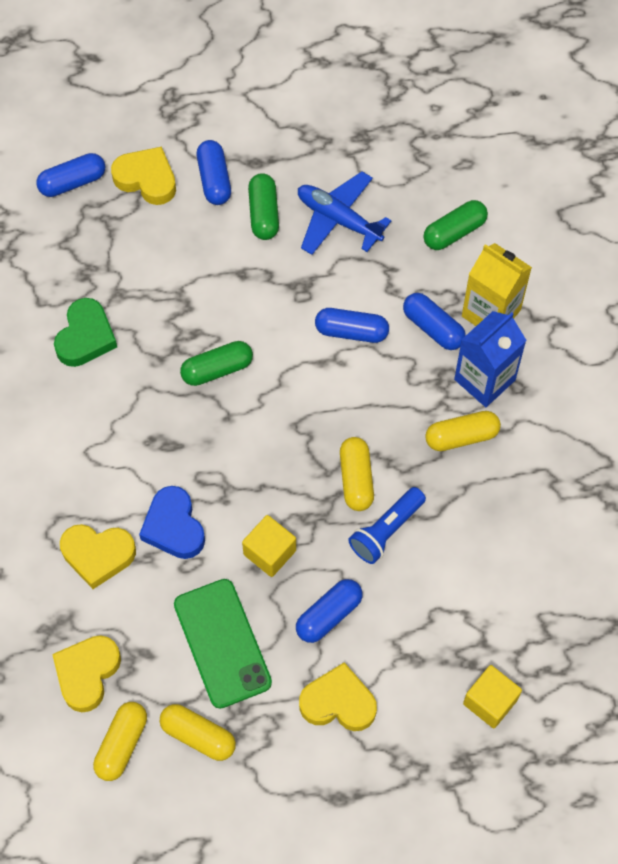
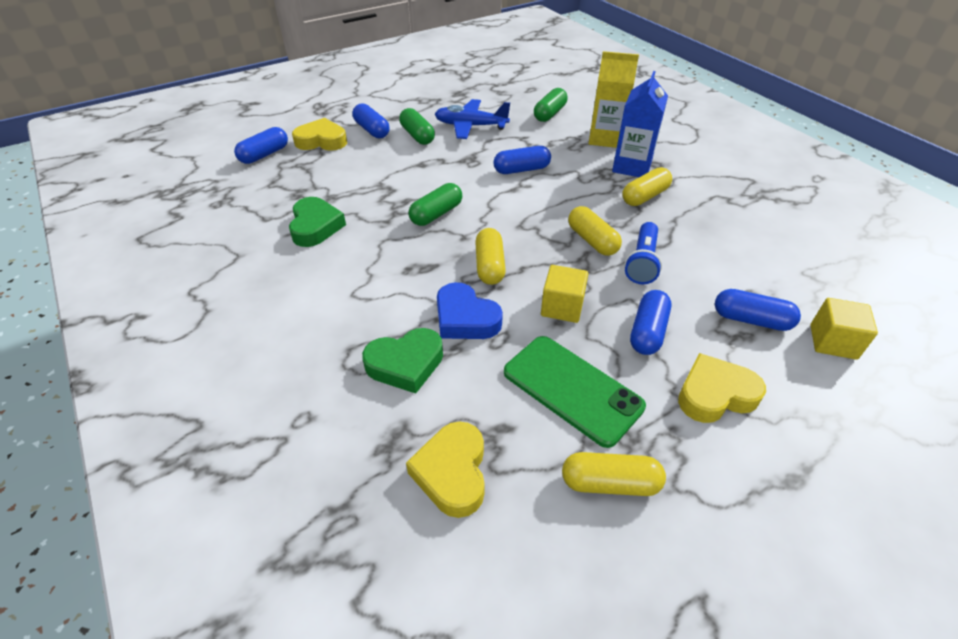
camera: 25 degrees left, 20 degrees down
(98, 555) = (405, 364): yellow heart -> green heart
(122, 744) = (534, 530): yellow capsule -> yellow capsule (490, 266)
(433, 328) = (575, 154): blue capsule -> blue capsule (751, 320)

